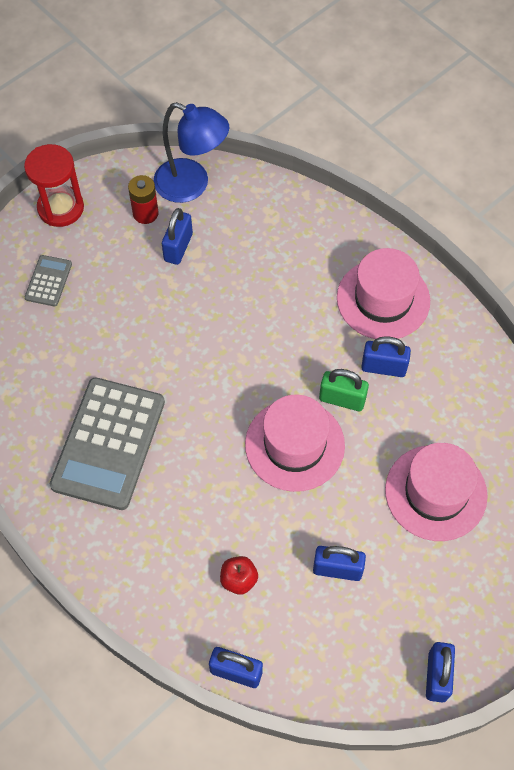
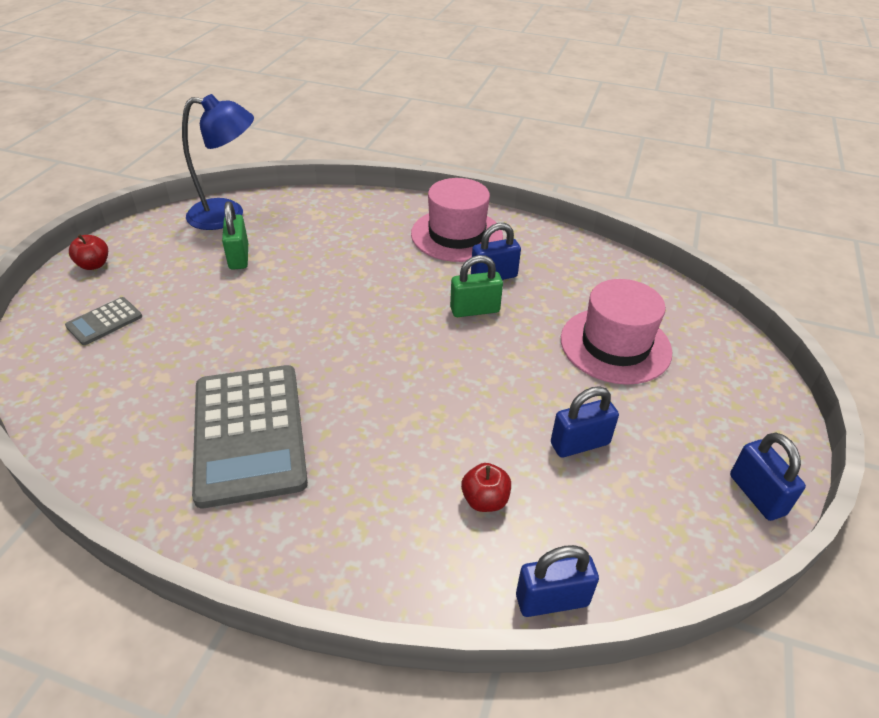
camera: 30 degrees left, 20 degrees down
(48, 281) = (104, 321): grey calculator -> grey calculator turned 120 degrees counterclockwise
(61, 208) = (94, 265): red hourglass -> red apple
(145, 213) = (191, 244): red battery -> none
(178, 247) = (239, 257): blue padlock -> green padlock
(294, 445) = (456, 359): pink hat -> none

